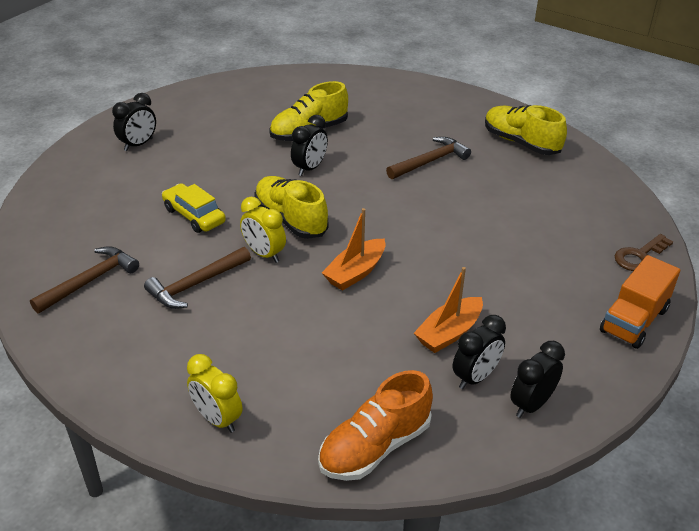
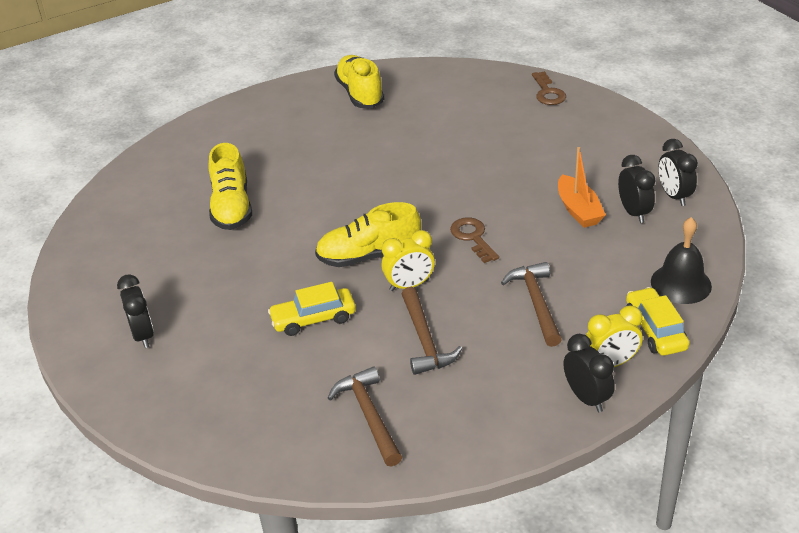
camera: 60 degrees left, 0 degrees up
(286, 442) = (655, 330): none -> yellow car
(310, 168) = (296, 223): black clock -> black clock (586, 398)
(355, 272) = (473, 237): orange boat -> brown key
(375, 447) = (681, 283): orange shoe -> black bell
(430, 161) = (346, 149): brown hammer -> brown hammer (536, 303)
(521, 143) = (360, 94): yellow shoe -> yellow shoe turned 90 degrees clockwise
(634, 320) = (614, 121): orange truck -> none

